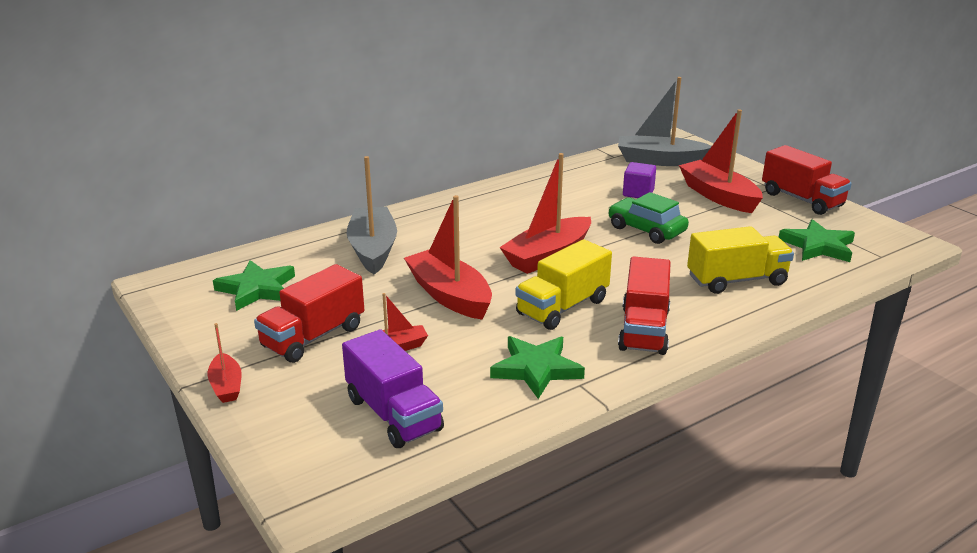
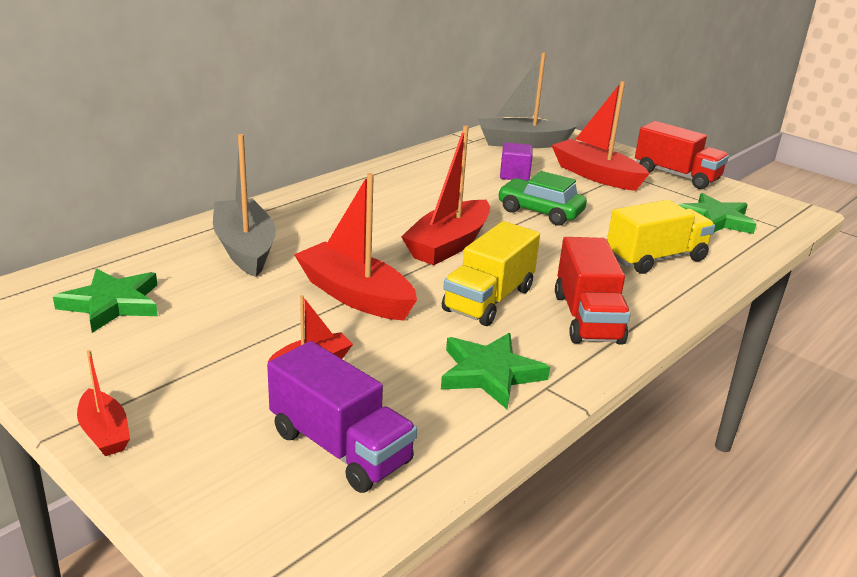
camera: 15 degrees left, 0 degrees up
(313, 337) = (204, 358): red truck -> none

